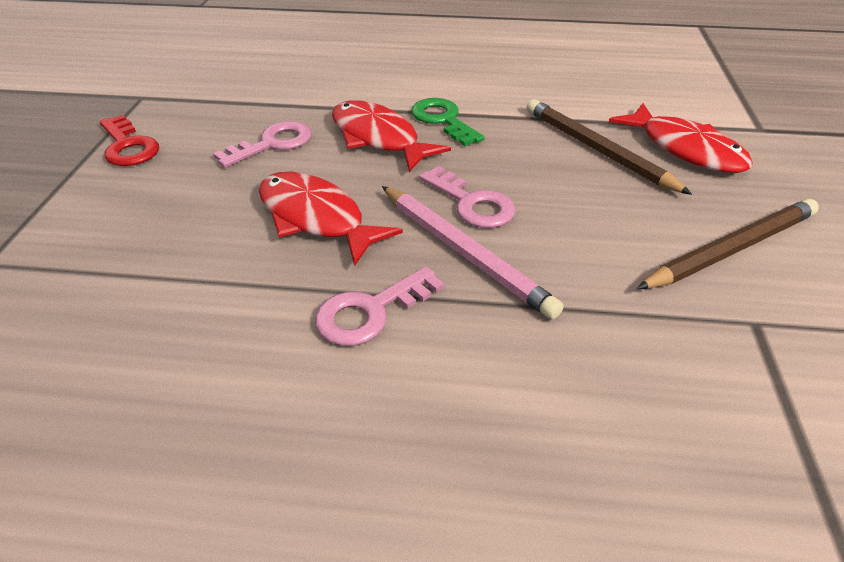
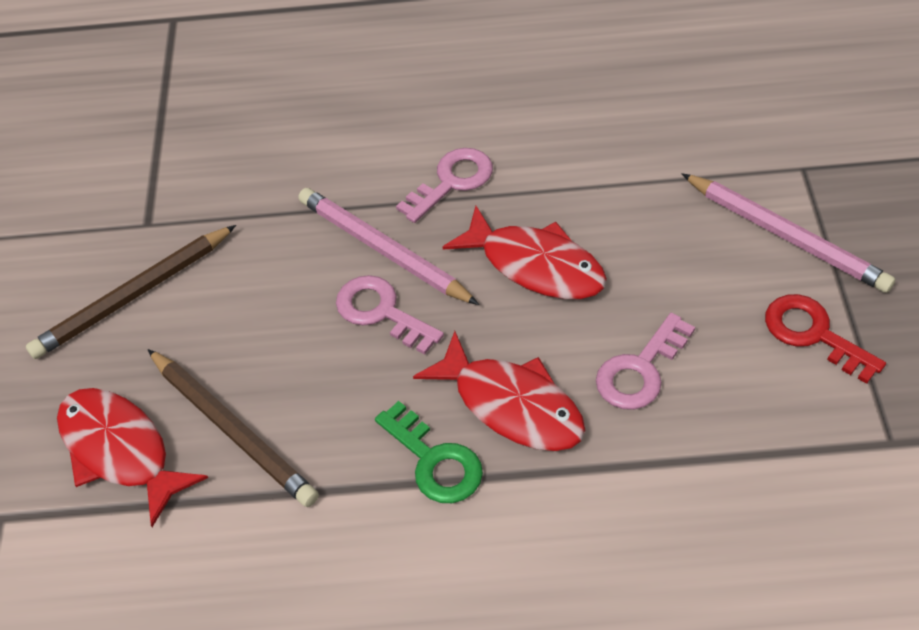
camera: 175 degrees right, 10 degrees up
(73, 208) = (786, 236): none -> pink pencil

